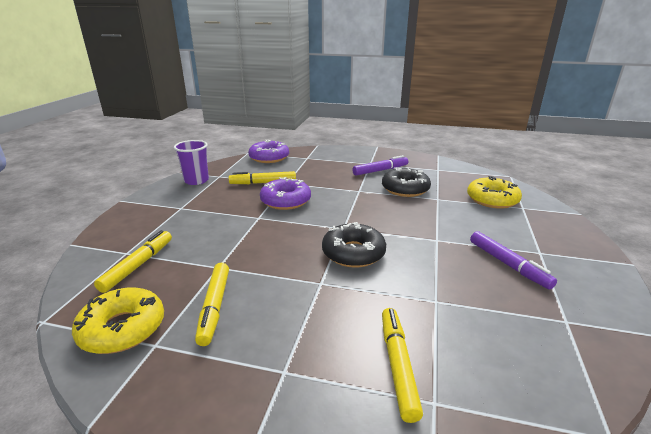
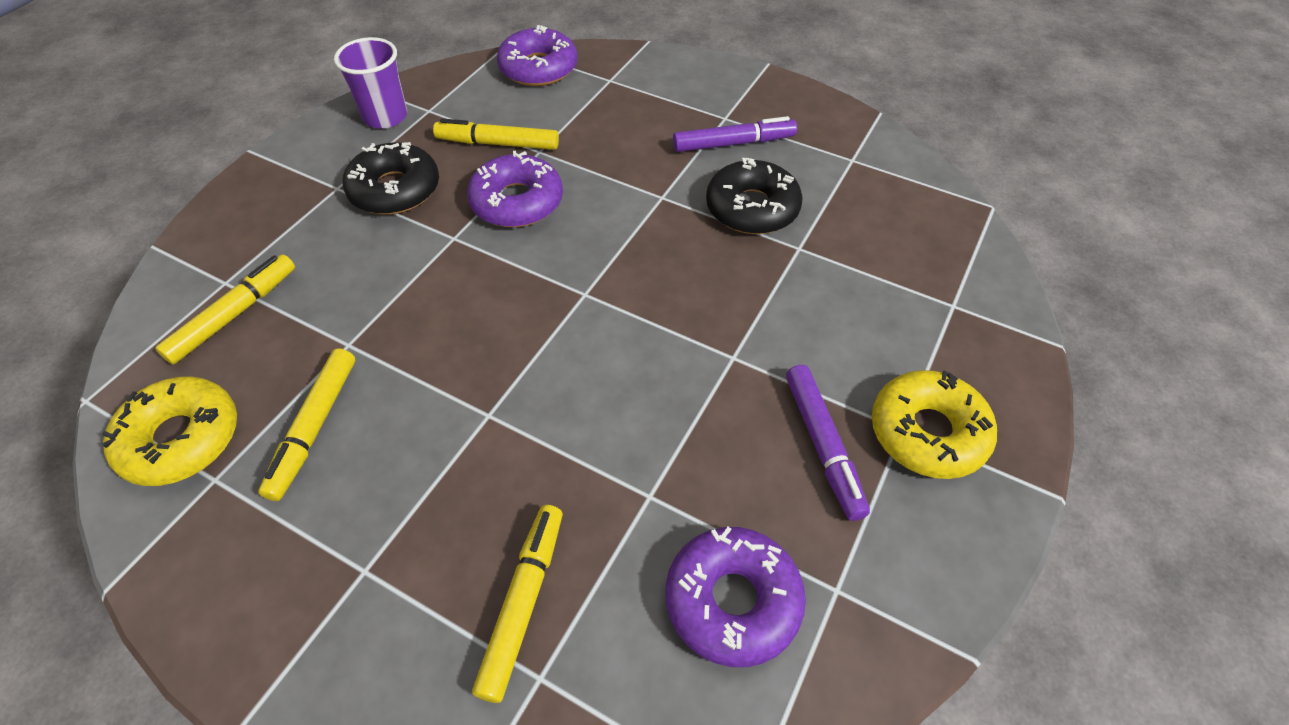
camera: 15 degrees right, 25 degrees up
(353, 253) = (571, 359): black donut -> black donut (395, 190)
(492, 199) = (906, 271): yellow donut -> yellow donut (927, 432)
(517, 337) = (732, 601): none -> purple donut

